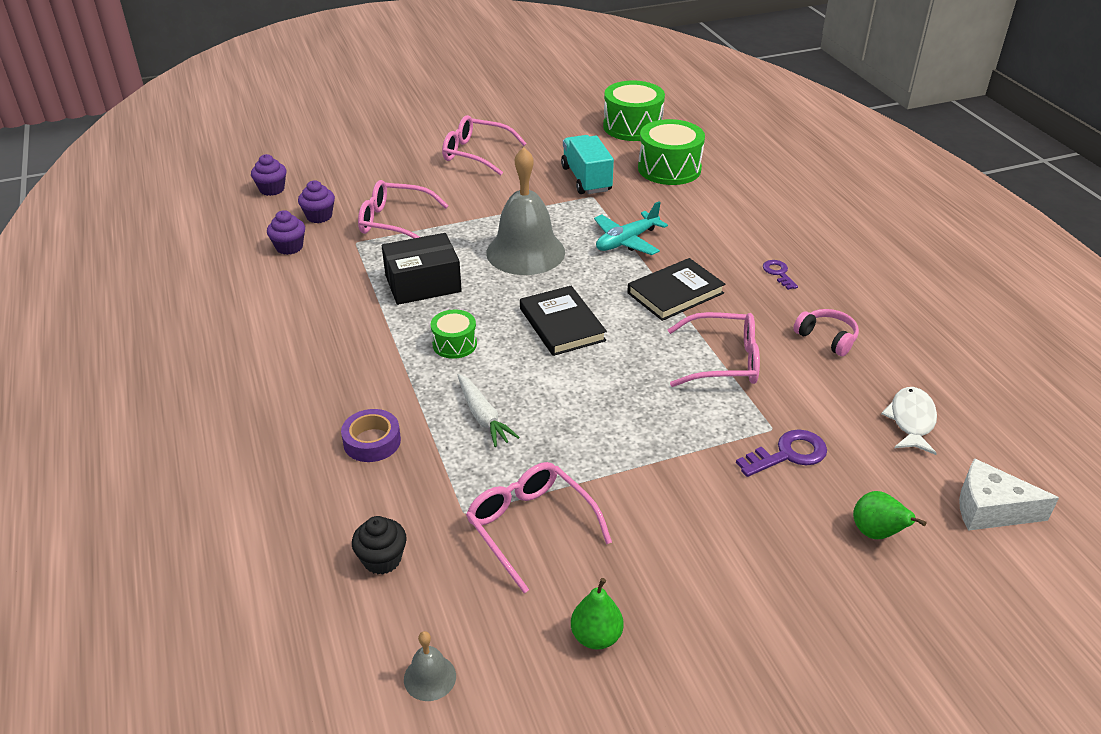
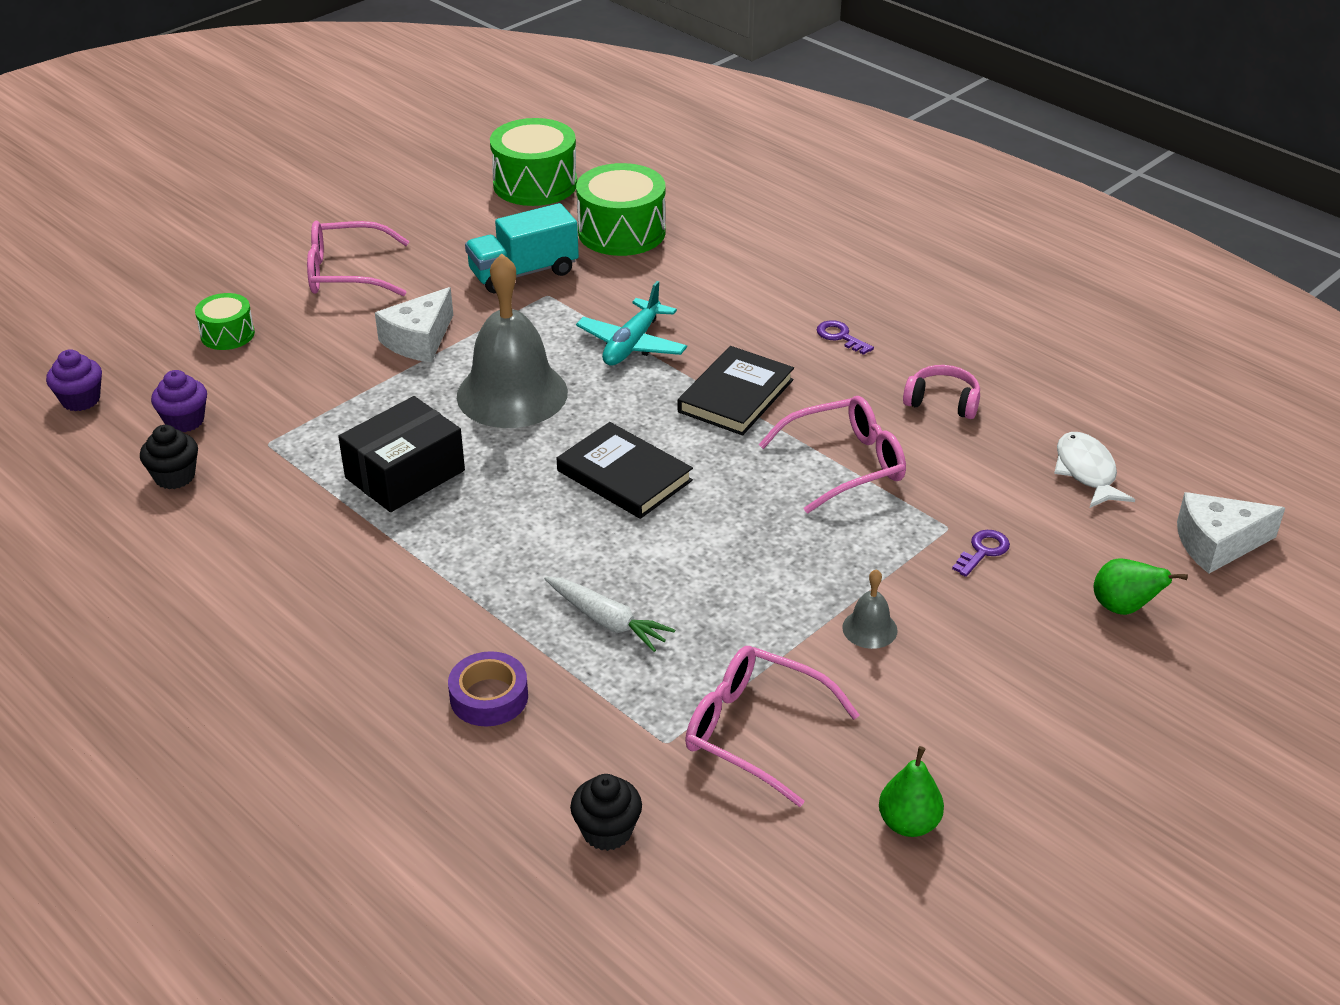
camera: 25 degrees left, 0 degrees up
(289, 247) = (175, 476): purple cupcake -> black cupcake
(394, 222) = (301, 400): pink glasses -> none
(430, 677) = (758, 937): grey bell -> grey bell (869, 629)
(454, 344) = (505, 541): green drum -> green drum (227, 334)
(491, 204) = (419, 340): none -> white cheese
(586, 179) = (523, 273): turquoise truck -> turquoise truck turned 75 degrees counterclockwise
(788, 454) = (983, 551): purple key -> purple key, size x0.64

